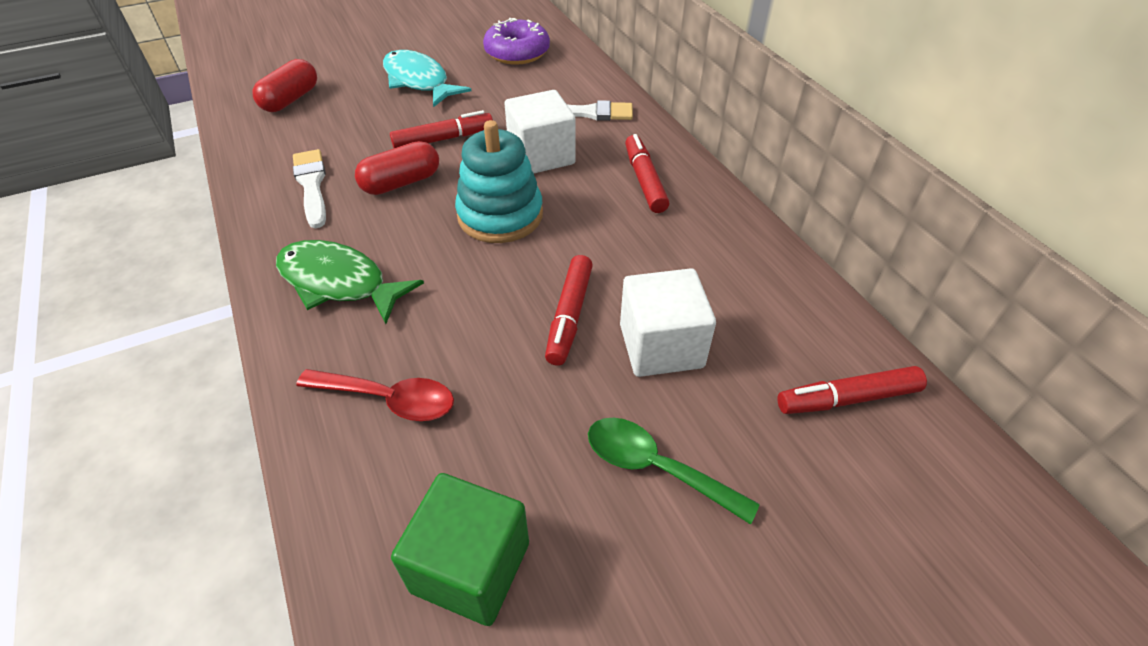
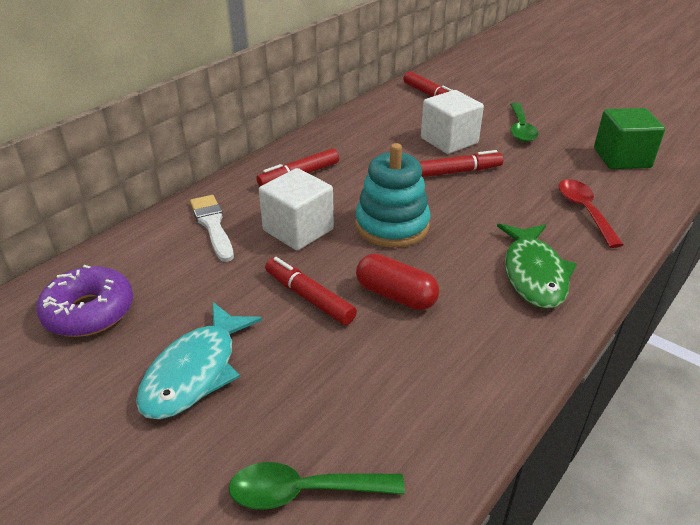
camera: 115 degrees left, 10 degrees down
(290, 99) = (304, 491): red capsule -> green spoon
(312, 185) = (448, 356): white brush -> none

